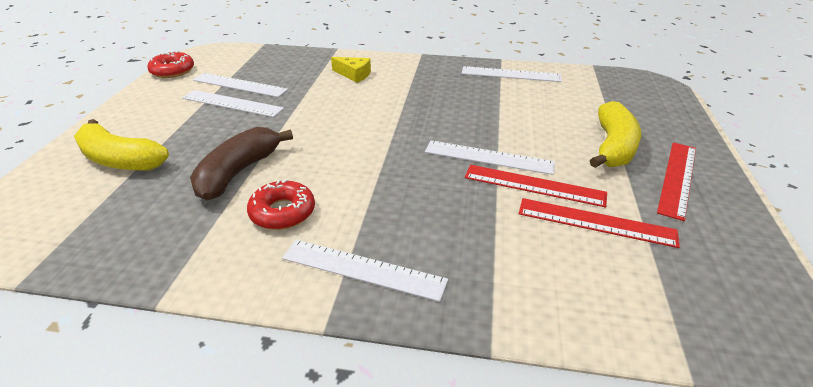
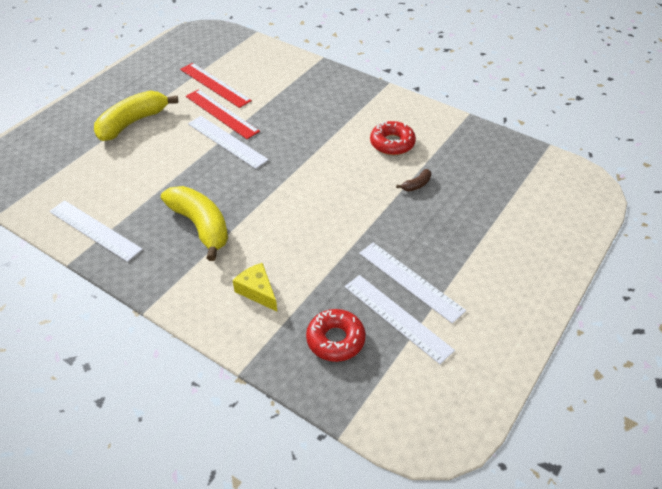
camera: 155 degrees left, 10 degrees up
(120, 160) = (514, 229): yellow banana -> yellow banana (200, 226)
(172, 71) = (483, 389): red donut -> red donut (335, 340)
(238, 172) = (416, 185): brown banana -> brown banana, size x0.42
(363, 269) = (359, 99): white ruler -> none
(677, 178) = (130, 92): red ruler -> none

